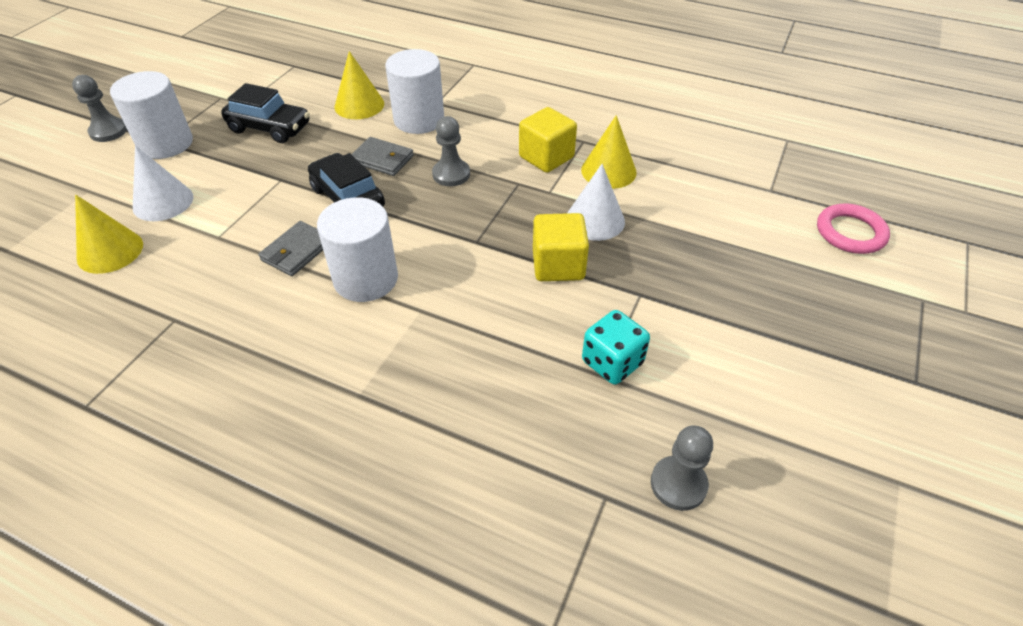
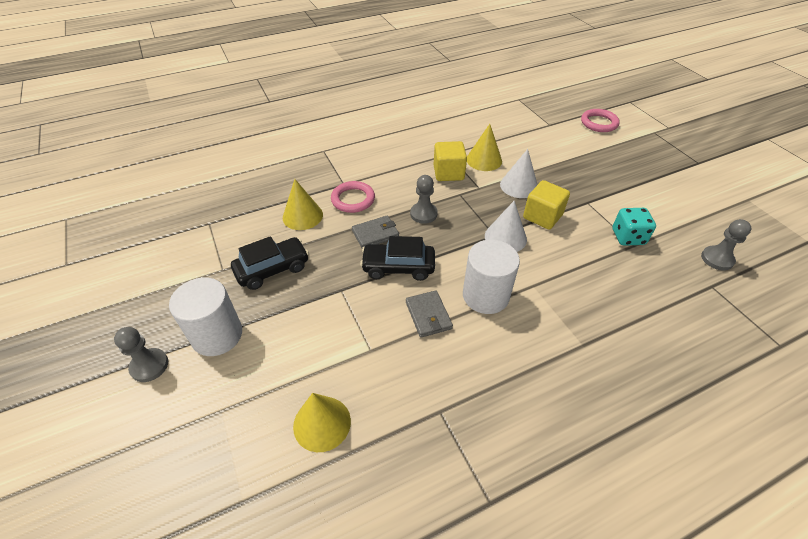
camera: 50 degrees left, 0 degrees up
(163, 202) = (294, 366): white cone -> white cone (505, 237)
(419, 120) = (353, 199): white cylinder -> pink ring

